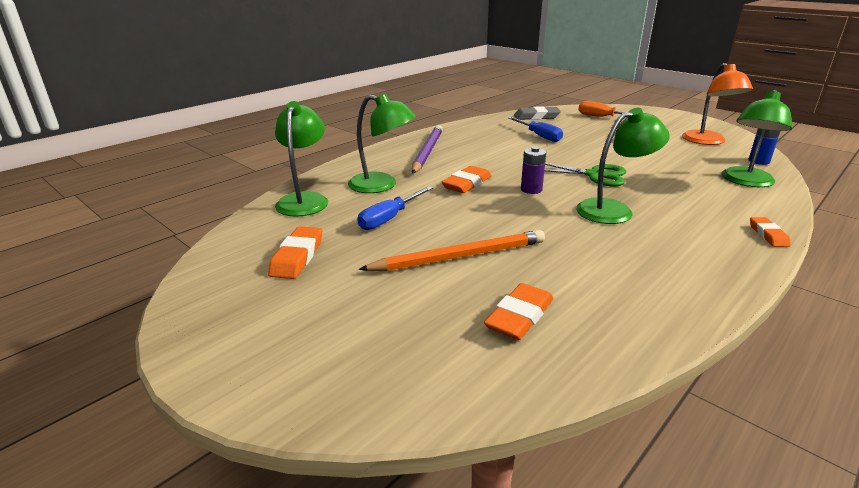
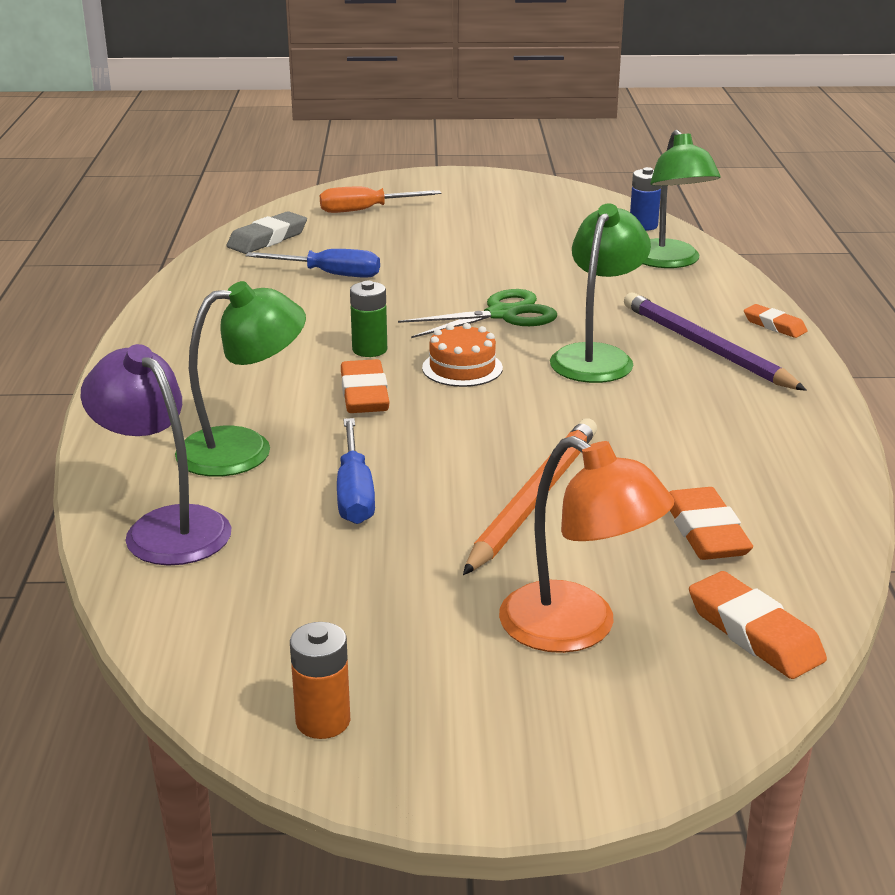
camera: 45 degrees left, 0 degrees up
(209, 296) = (323, 721): none -> orange battery
(297, 257) = (335, 608): orange eraser -> orange eraser (754, 633)
(304, 200) = (165, 527): green lamp -> purple lamp
(427, 152) = (206, 364): purple pencil -> purple pencil (705, 347)
(502, 168) = (369, 350): none -> green battery
(531, 189) = (462, 368): purple battery -> orange cake
(707, 141) = (552, 212): orange lamp -> orange lamp (577, 629)

